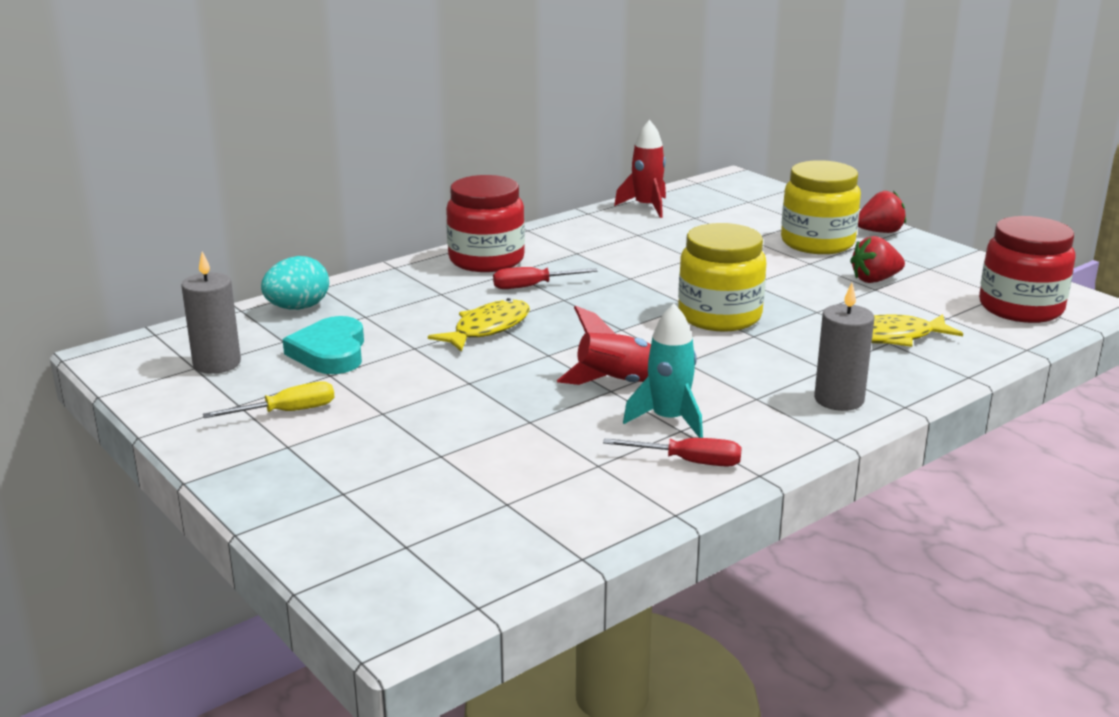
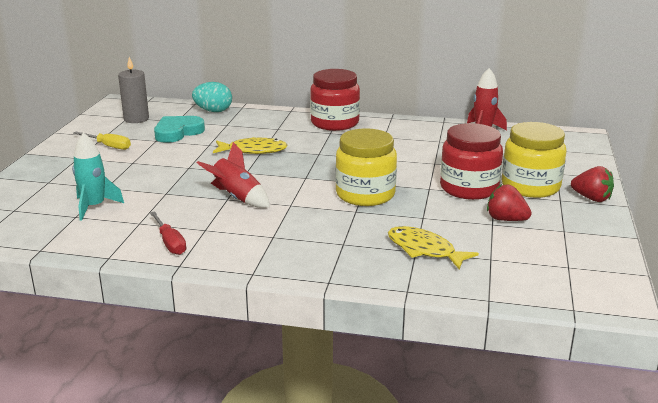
camera: 50 degrees right, 0 degrees up
(532, 286) = (321, 142): red screwdriver -> none
(668, 420) = (212, 223): turquoise rocket -> turquoise rocket (94, 207)
(839, 399) = (306, 259): grey candle -> none
(1020, 308) = (557, 279): red jar -> red jar (469, 188)

